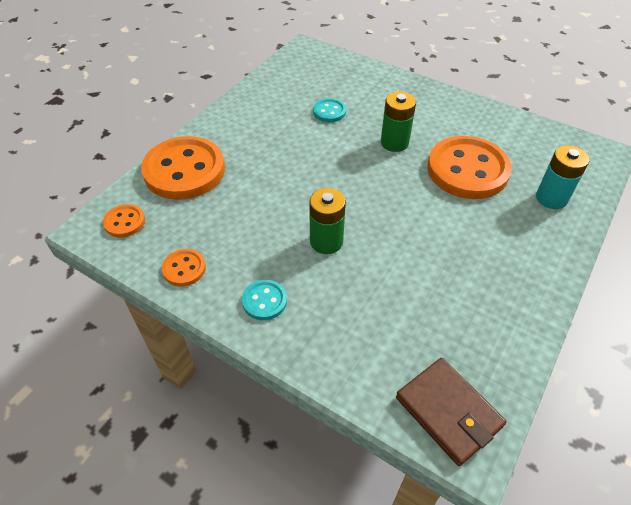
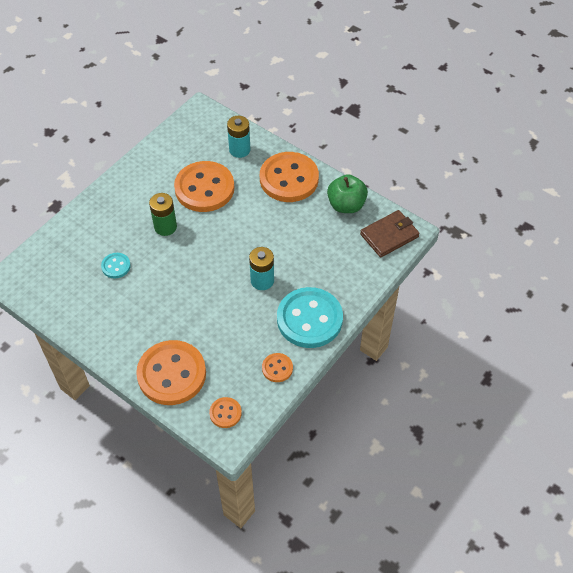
camera: 85 degrees left, 5 degrees up
(264, 301) = (309, 319): turquoise button -> turquoise button, size x2.20
(326, 241) = (262, 280): green battery -> turquoise battery
(495, 339) = (346, 205): none -> green apple
(520, 258) = (289, 179): none -> orange button

